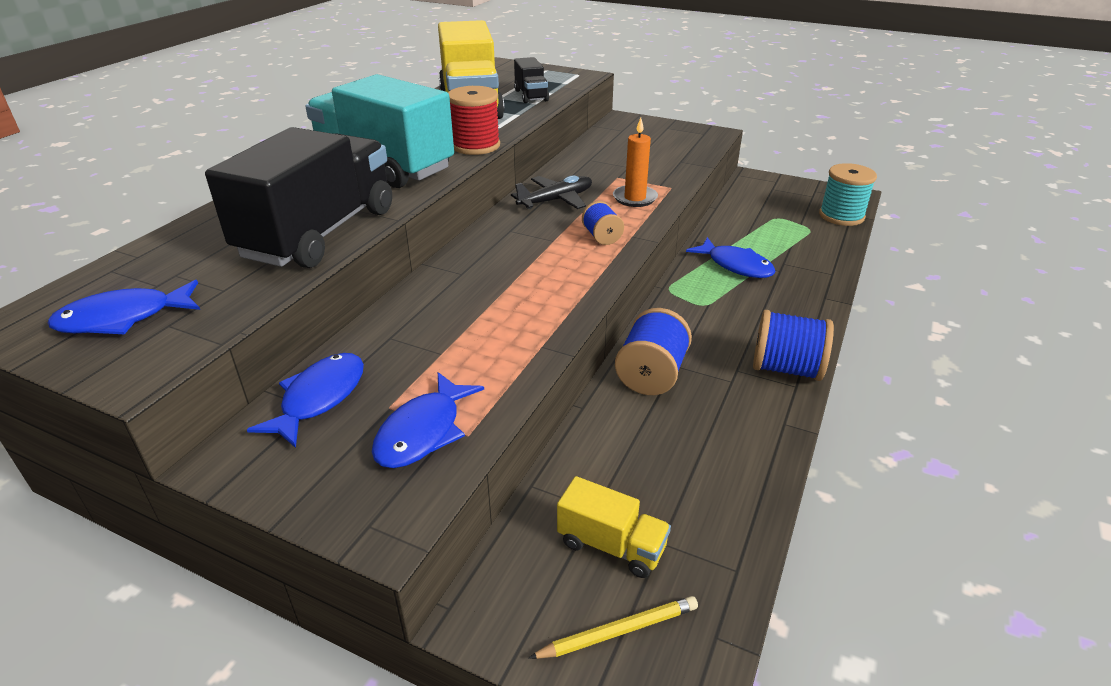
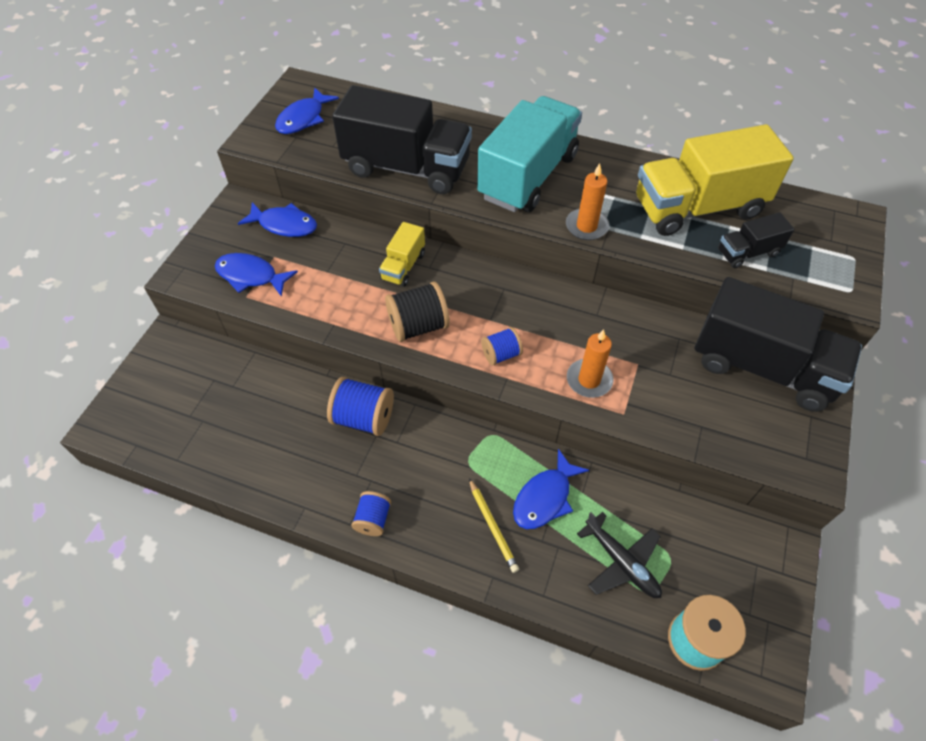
camera: 85 degrees right, 20 degrees up
(123, 318) = (303, 118): blue fish -> blue fish turned 120 degrees counterclockwise
(475, 146) = (586, 226): red spool -> orange candle
(555, 283) = (418, 326): none -> black spool
(556, 200) = (570, 316): black plane -> black plane (621, 562)
(611, 545) = (204, 395): yellow truck -> yellow truck (403, 266)
(618, 631) = (148, 399): yellow pencil -> yellow pencil (493, 526)
(622, 136) = (762, 367): none -> black truck
(786, 368) = (373, 519): blue spool -> blue spool, size x0.61

